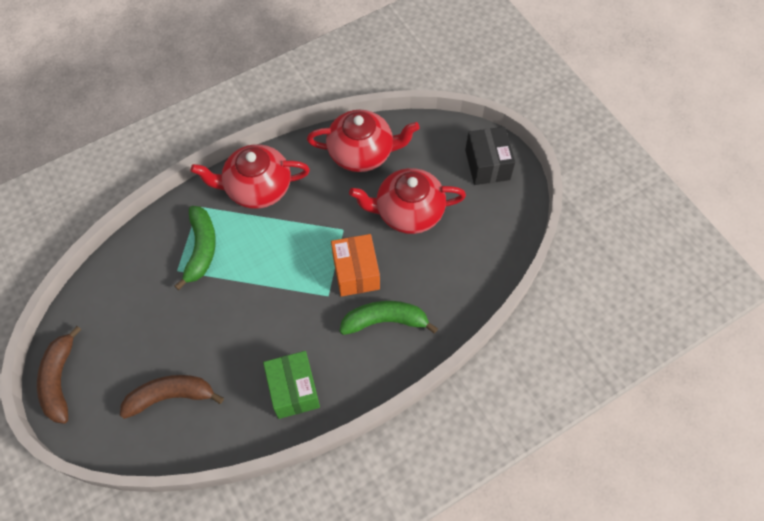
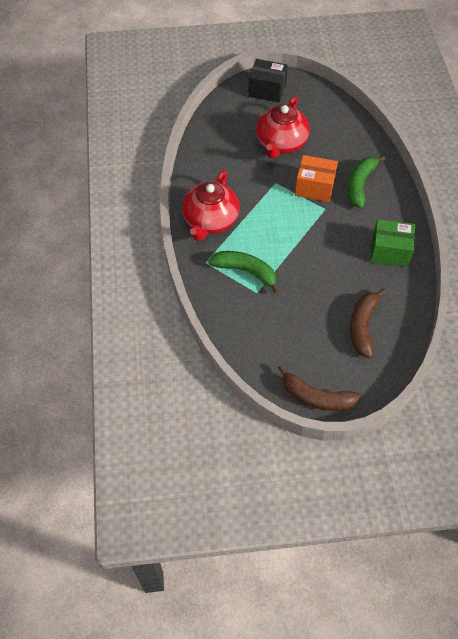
camera: 65 degrees left, 5 degrees down
(362, 153) = (216, 150): red teapot -> none

